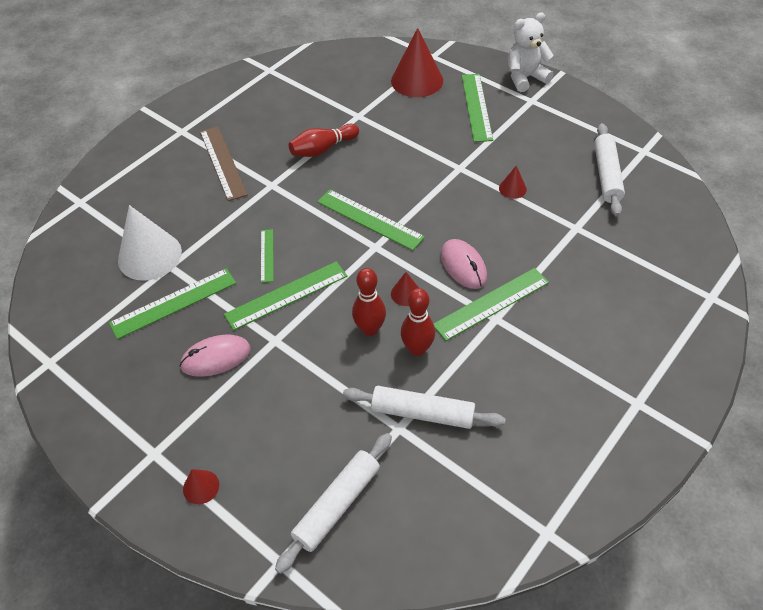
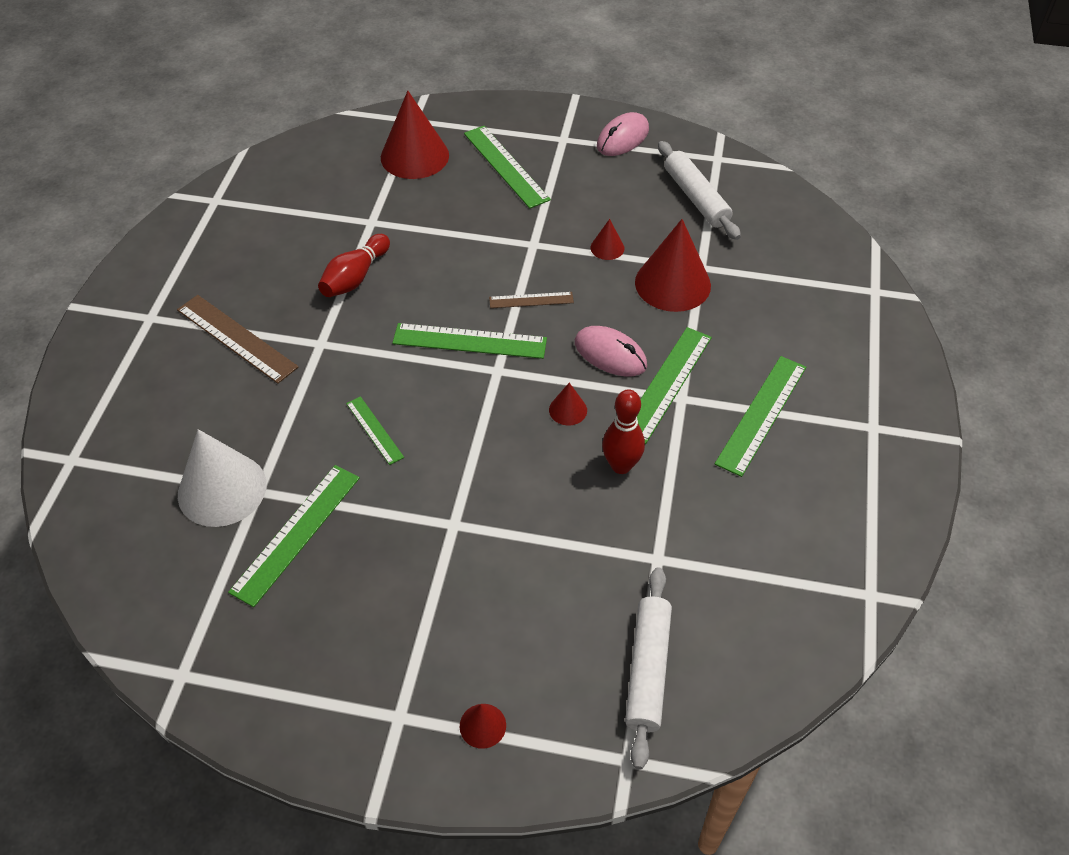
camera: 30 degrees left, 0 degrees up
(216, 358) = (396, 574): pink mouse -> pink mouse (622, 138)
(286, 295) = (431, 467): green ruler -> green ruler (761, 414)
(370, 329) = (554, 466): red bowling pin -> none
(422, 413) = (672, 531): white rolling pin -> none
(431, 206) = (531, 300): none -> brown ruler
(525, 78) = (539, 114): white teddy bear -> none
(545, 232) = (672, 283): none -> red cone

